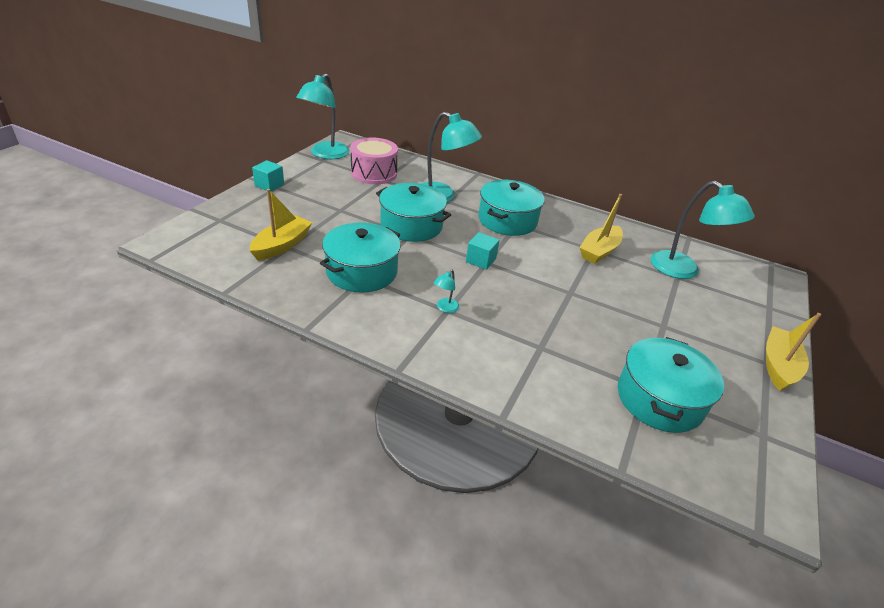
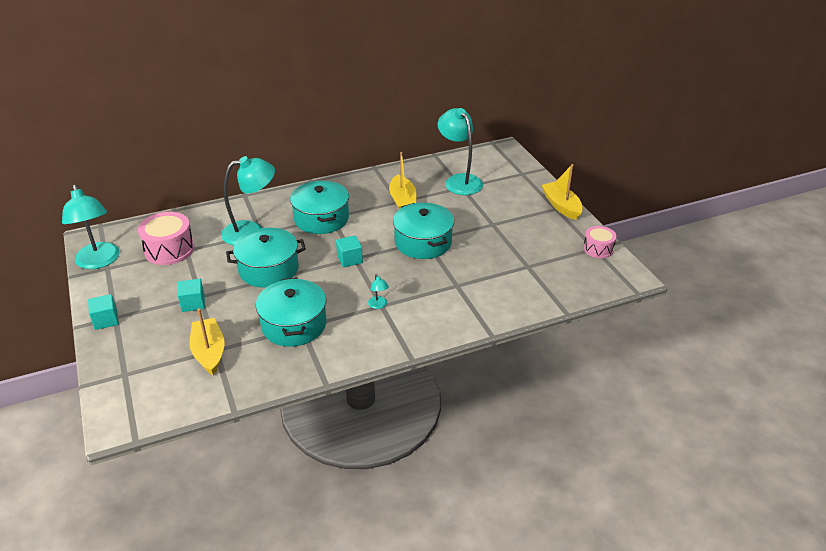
camera: 45 degrees left, 0 degrees up
(329, 211) = (193, 303): none -> turquoise cube
(659, 399) = (539, 266): turquoise pot -> turquoise pot (423, 242)
(683, 270) = (459, 180): turquoise lamp -> turquoise lamp turned 120 degrees counterclockwise
(768, 440) = (598, 249): none -> pink drum

